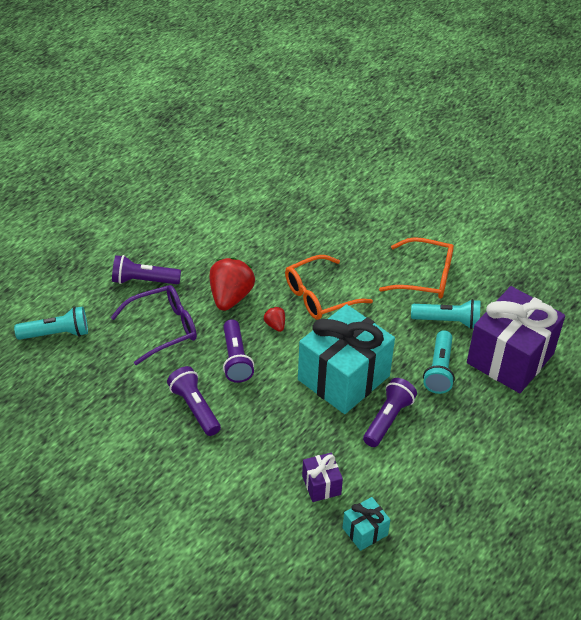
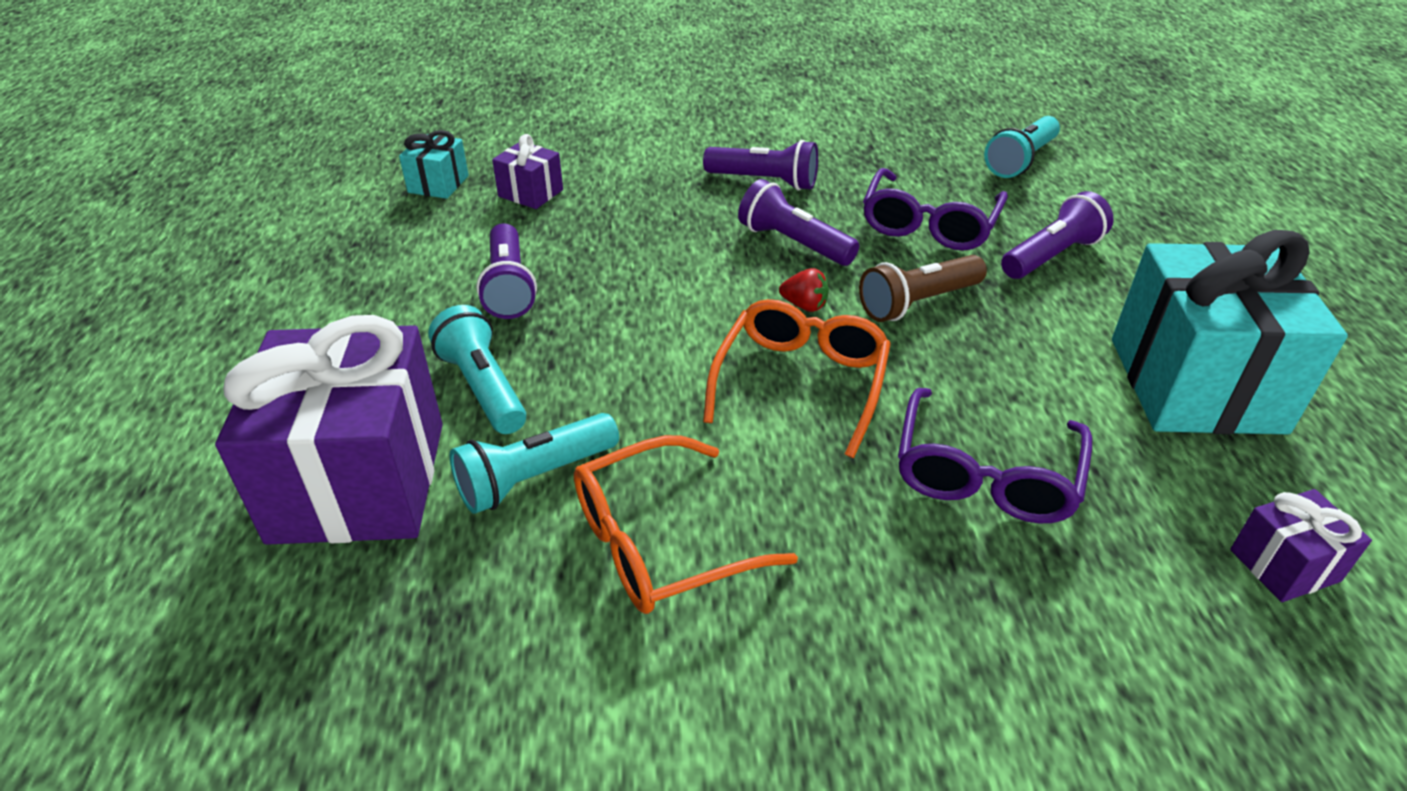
camera: 140 degrees right, 5 degrees down
(230, 297) = (917, 303): red strawberry -> brown flashlight
(261, 168) = (1284, 565): none -> purple gift
(303, 233) = (985, 475): none -> purple glasses
(343, 378) = (625, 299): turquoise gift -> turquoise gift (1196, 385)

